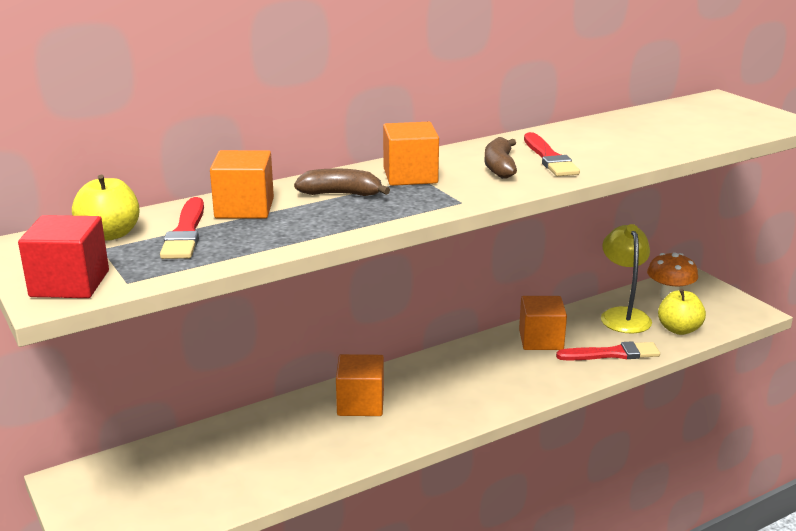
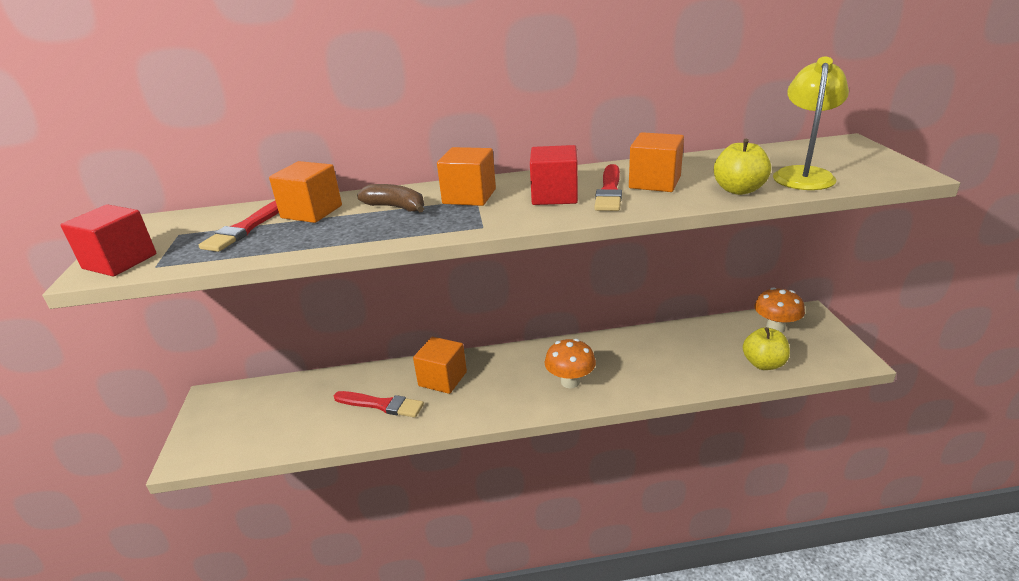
camera: 25 degrees right, 5 degrees up
(110, 234) = (198, 223): yellow apple -> yellow apple (738, 190)
(499, 167) = (554, 196): brown banana -> red cube
(504, 379) = (570, 382): none -> orange mushroom
(541, 340) = (626, 350): orange cube -> orange cube (654, 182)
(612, 354) = (682, 376): red brush -> red brush (381, 405)
(623, 315) = (717, 340): yellow lamp -> yellow lamp (803, 174)

